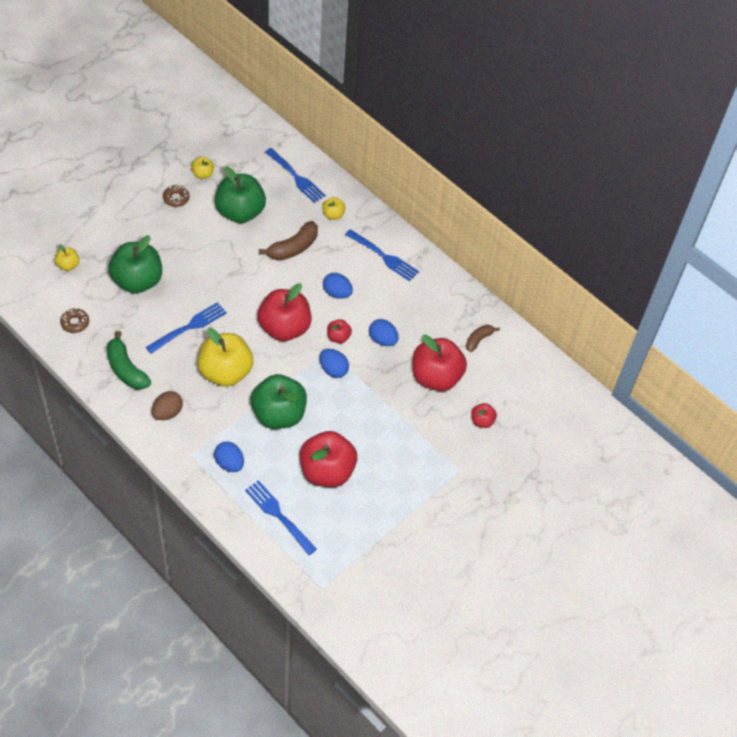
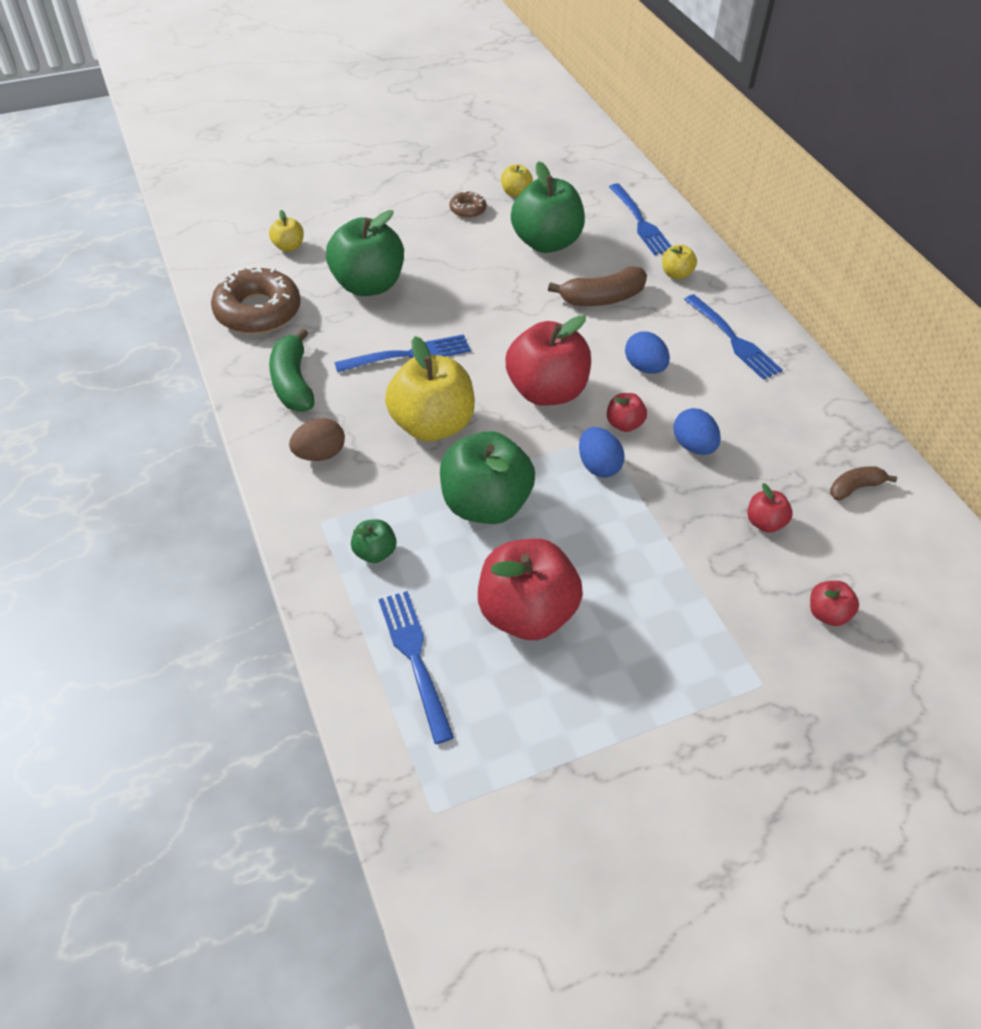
camera: 25 degrees right, 5 degrees down
(75, 323) = (258, 311): brown donut -> brown donut, size x2.09
(229, 463) = (375, 552): blue egg -> green apple
(436, 377) = (764, 523): red apple -> red apple, size x0.46

